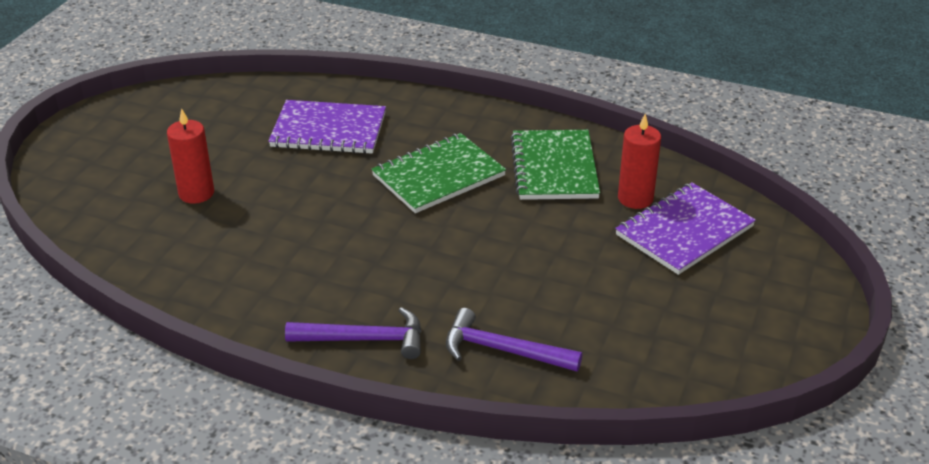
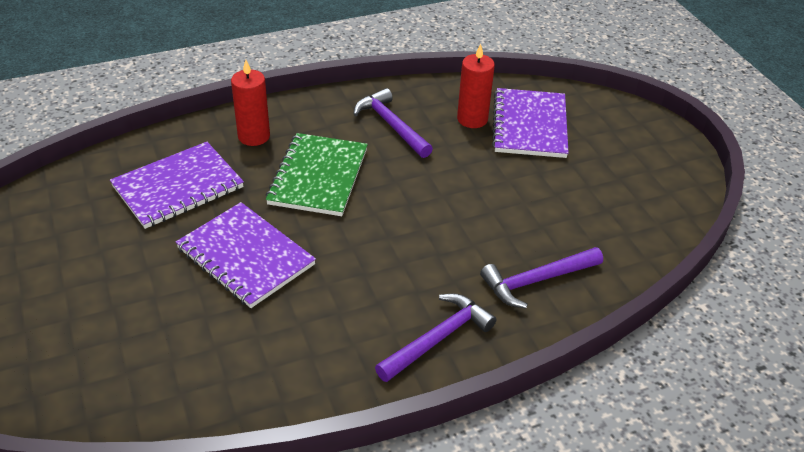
camera: 45 degrees left, 5 degrees up
(196, 193) = (131, 308): red candle -> red candle (254, 136)
(310, 202) = (245, 256): none -> purple notebook
(554, 167) = (391, 125): green notebook -> purple hammer

